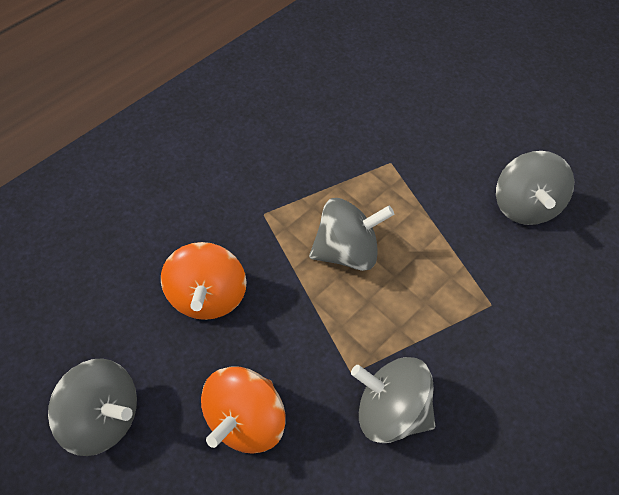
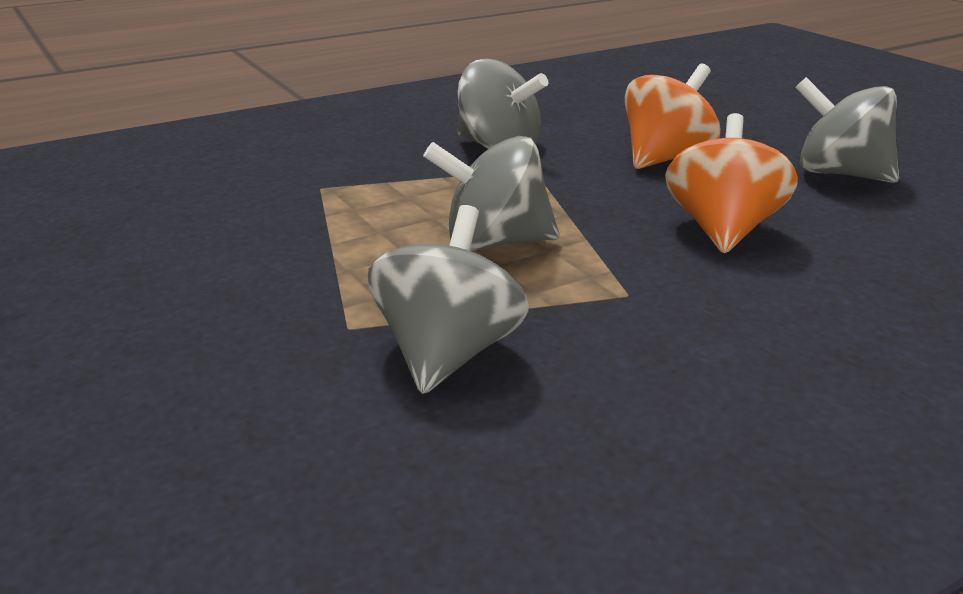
camera: 165 degrees left, 30 degrees down
(524, 205) = (166, 251): grey spinning top -> grey spinning top (448, 354)

